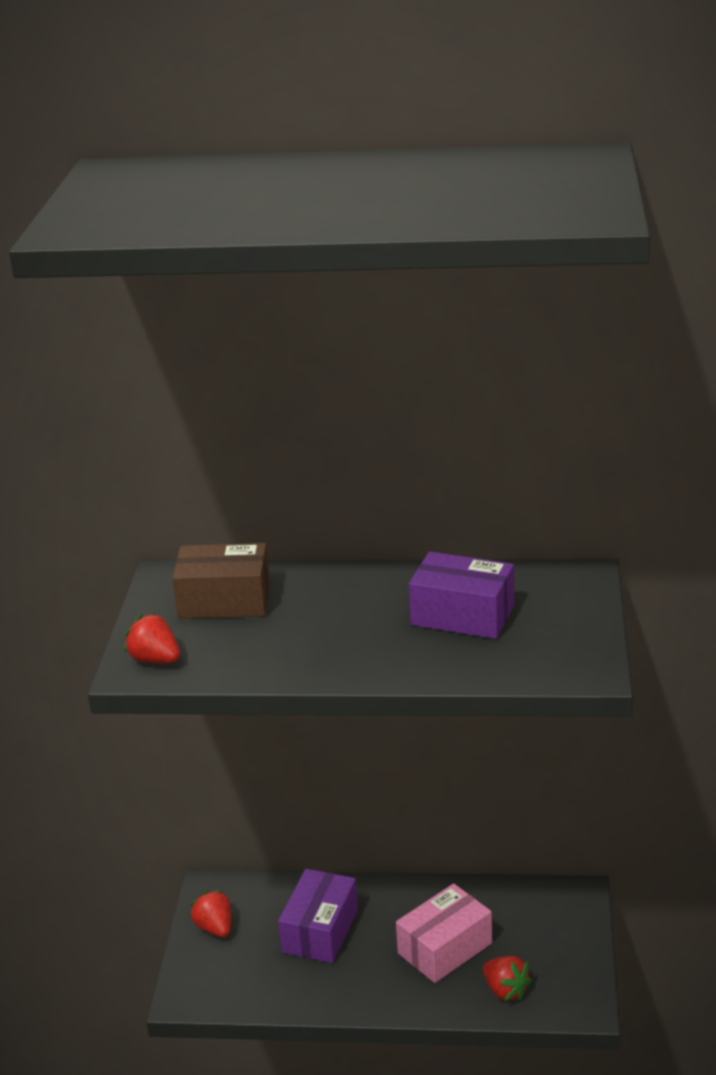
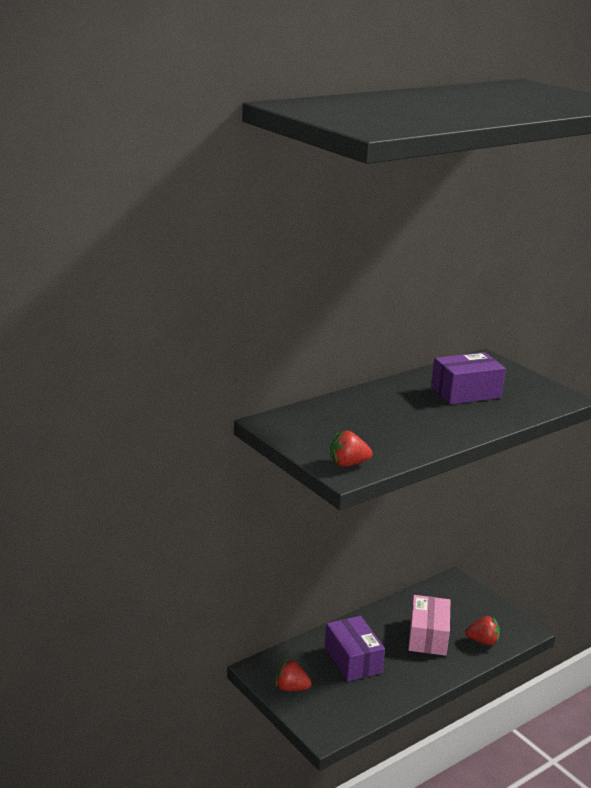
camera: 45 degrees left, 5 degrees down
(224, 601) = (329, 423): brown box -> none

